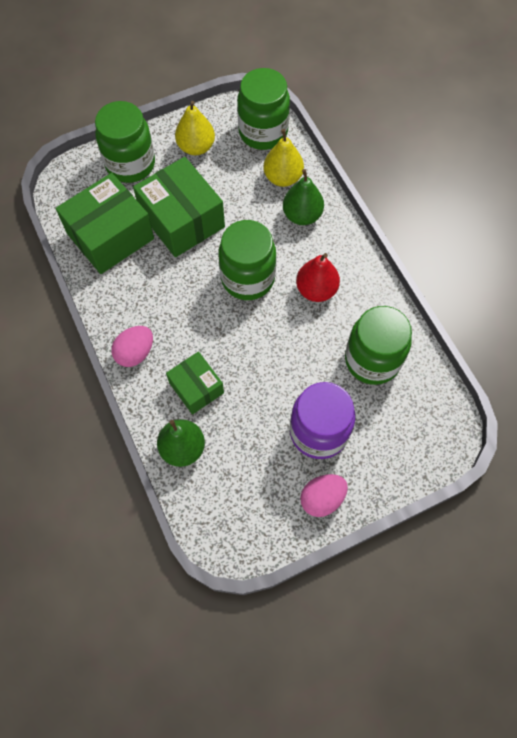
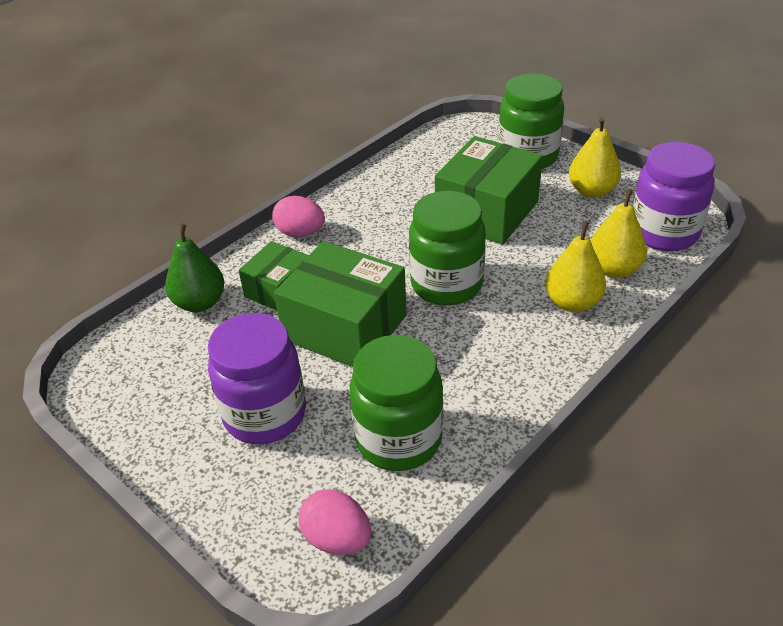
camera: 70 degrees right, 25 degrees down
(110, 236) = (429, 173): green box -> green box (345, 327)
(263, 132) = (663, 233): green jar -> purple jar
(302, 215) = (572, 303): green pear -> yellow pear
(316, 290) = (471, 349): red pear -> none
(322, 498) = (171, 447): pink egg -> pink egg (337, 539)

